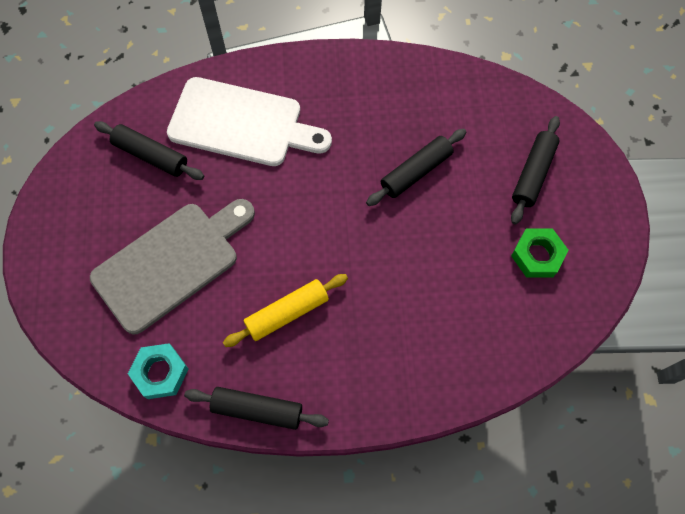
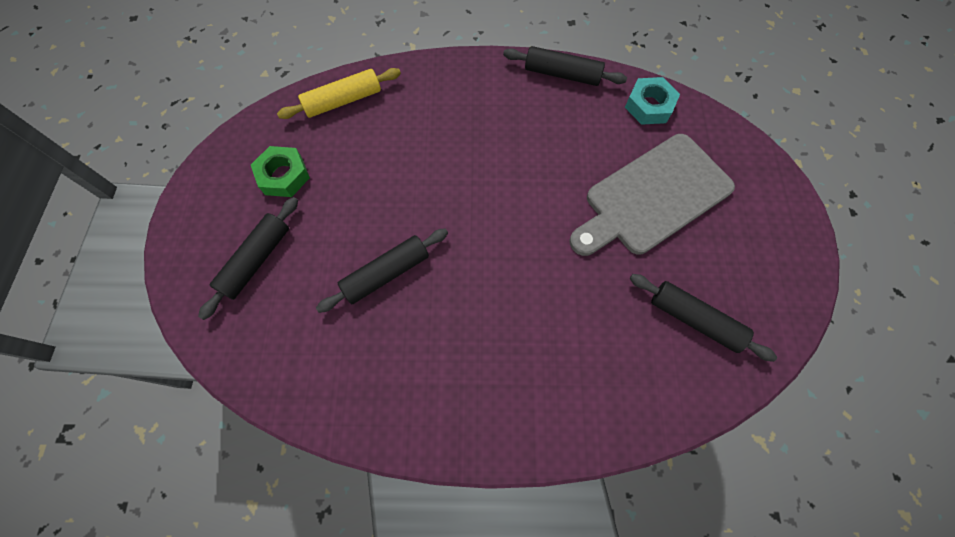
camera: 175 degrees left, 0 degrees up
(242, 123) = (588, 354): white cutting board -> none
(287, 313) = (535, 144): yellow rolling pin -> yellow rolling pin (343, 101)

